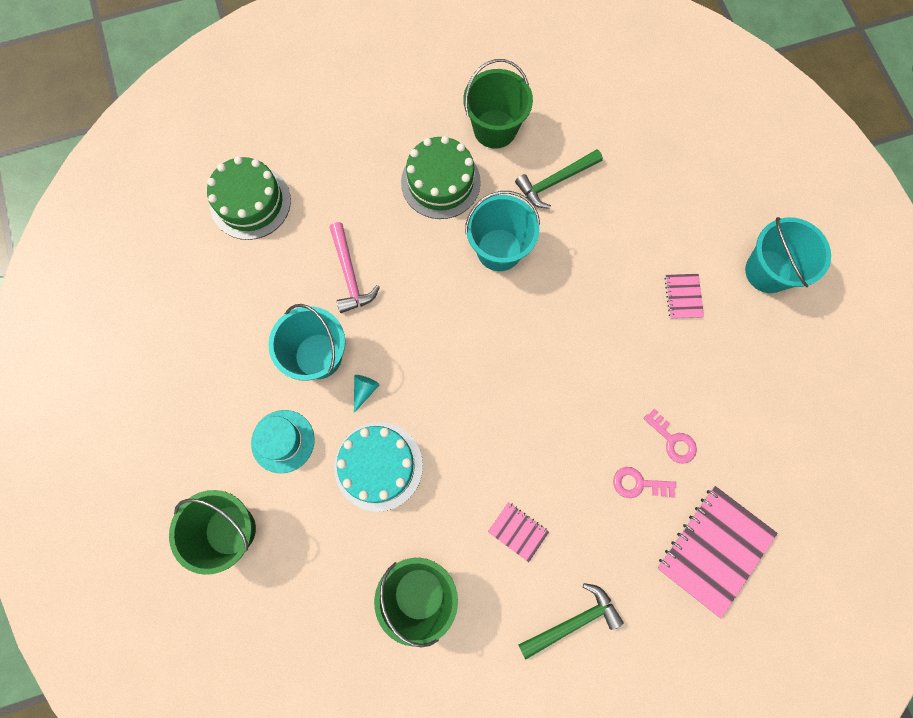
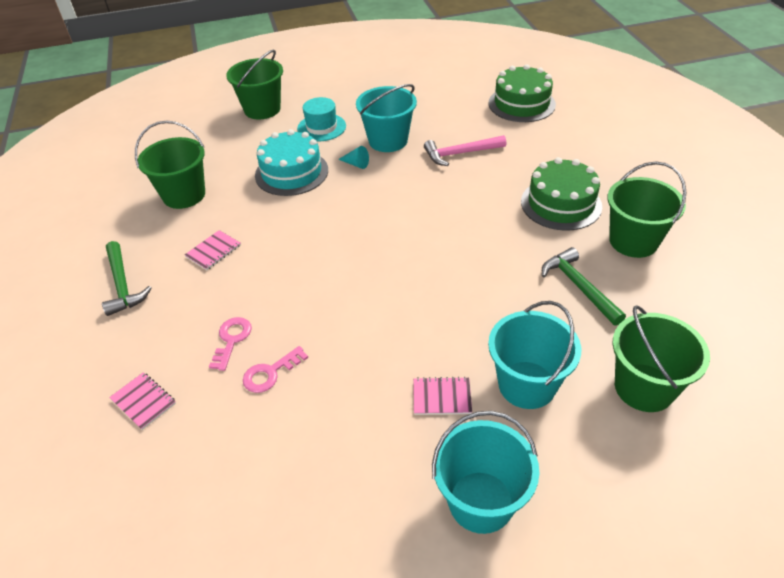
camera: 95 degrees right, 30 degrees down
(499, 250) = (491, 242): turquoise bucket -> turquoise bucket (527, 385)
(659, 151) = (644, 387): none -> green bucket
(714, 549) = (143, 401): pink notebook -> pink notebook, size x0.49

